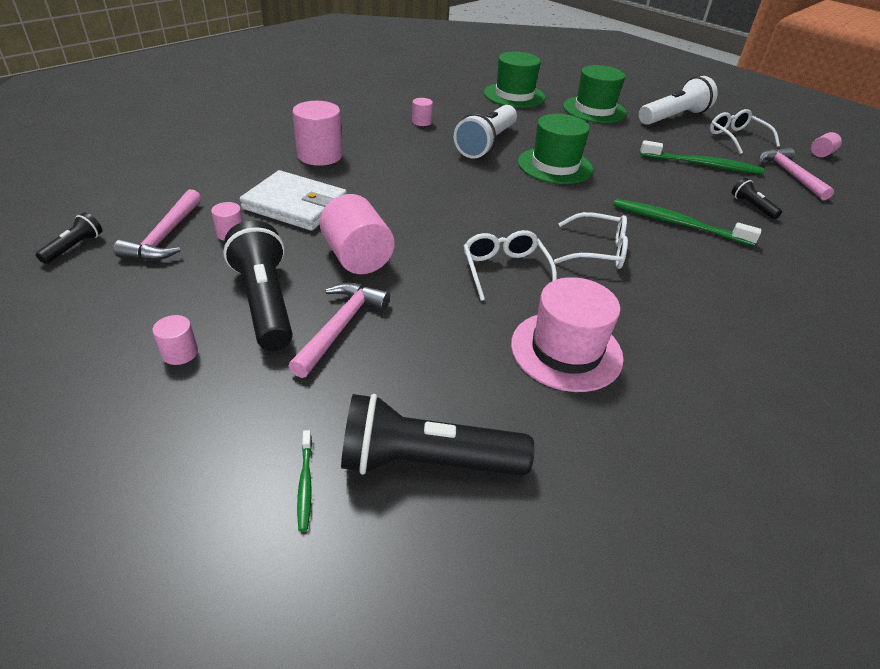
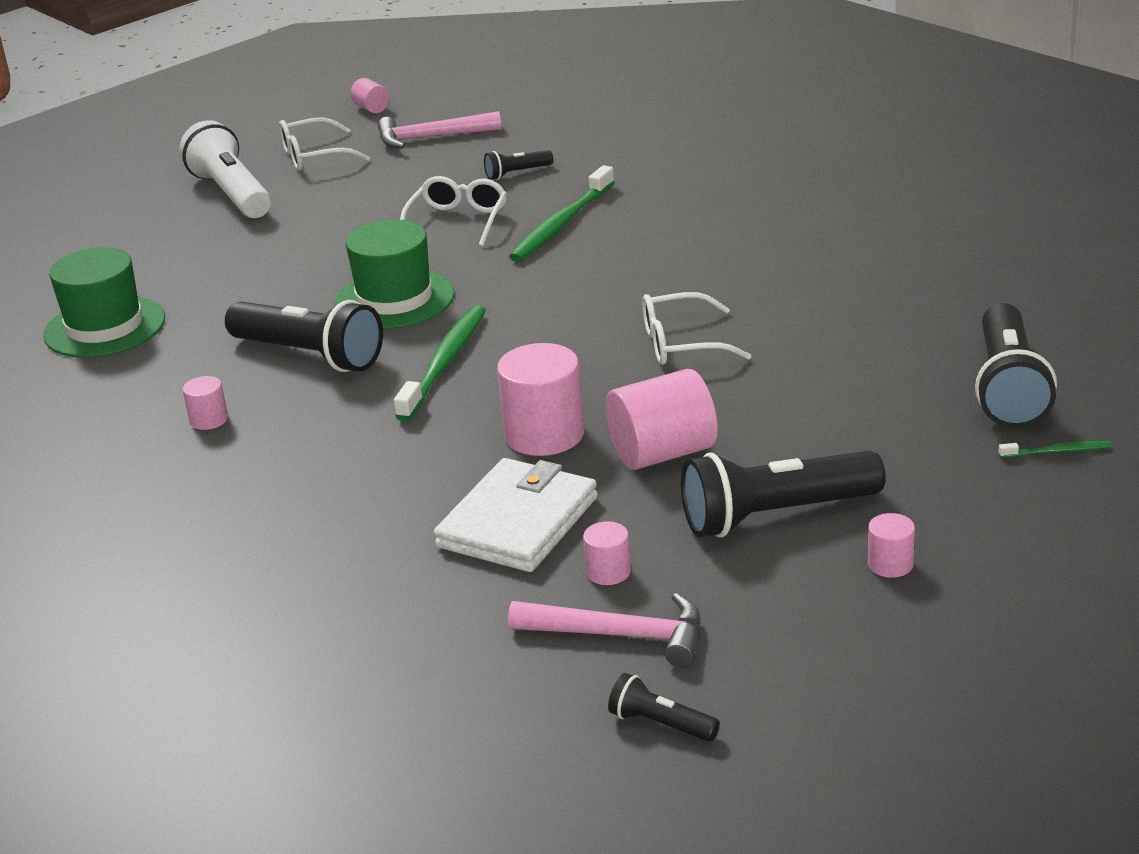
camera: 80 degrees left, 10 degrees down
(320, 155) = (338, 517): pink cylinder -> pink cylinder (544, 434)
(340, 327) = (817, 453): pink hammer -> none
(486, 144) = (310, 355): white flashlight -> black flashlight
(566, 350) = (829, 310): pink hat -> none
(594, 110) = (188, 256): green hat -> none
(598, 251) = (630, 280): white glasses -> white glasses (458, 221)
(703, 165) = (399, 190): green toothbrush -> green toothbrush (445, 362)

